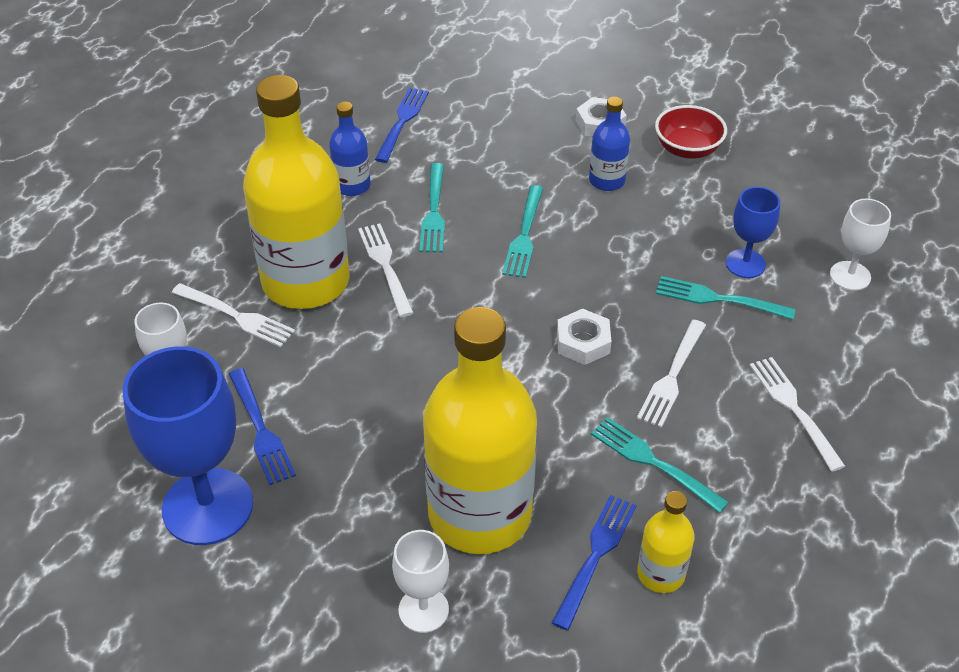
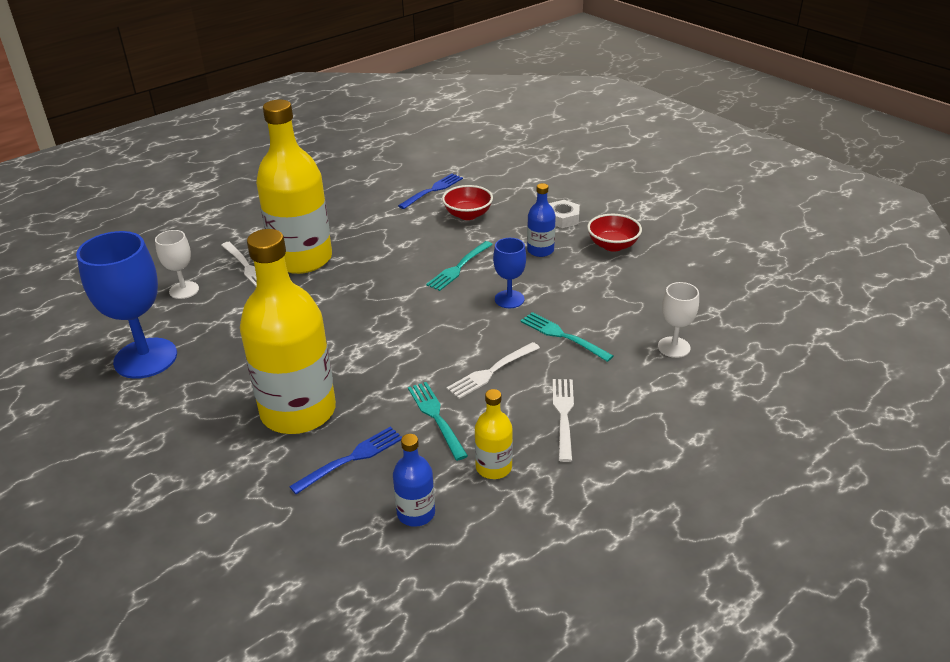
camera: 25 degrees right, 10 degrees down
(261, 430) = (209, 328): blue fork -> none
(352, 186) = (373, 216): blue bottle -> blue bottle (416, 513)
(385, 266) = (356, 263): white fork -> none
(423, 610) = (218, 452): white goblet -> none
(434, 212) = (411, 241): turquoise fork -> none
(477, 149) = (468, 215): none -> red bowl
(583, 342) = (447, 336): white nut -> none
(661, 573) = (386, 483): yellow bottle -> yellow bottle (493, 467)
(745, 264) = (599, 320): blue goblet -> blue goblet (509, 299)

